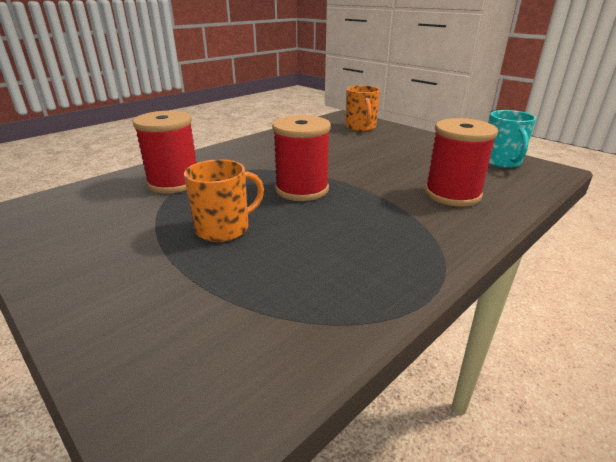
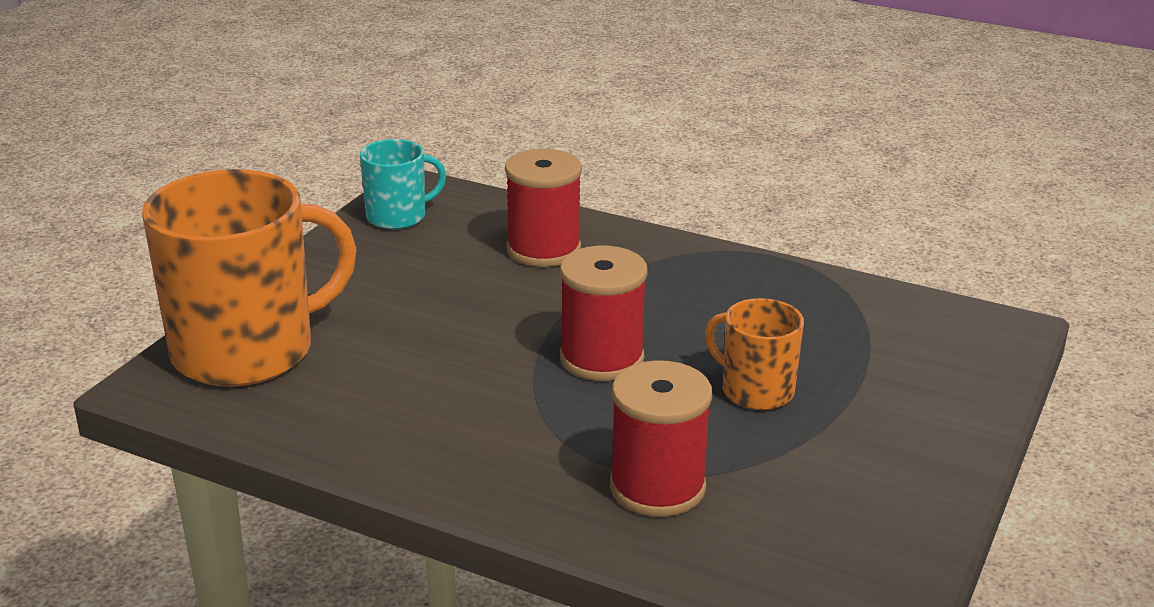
camera: 110 degrees left, 0 degrees up
(361, 127) = (247, 350): orange mug -> orange mug, size x2.00

